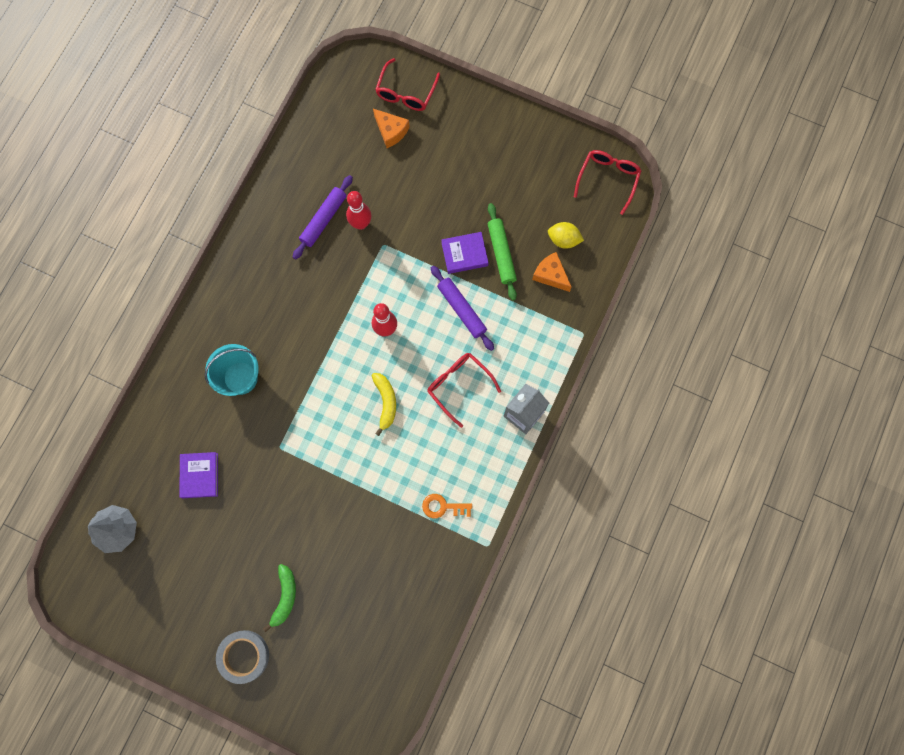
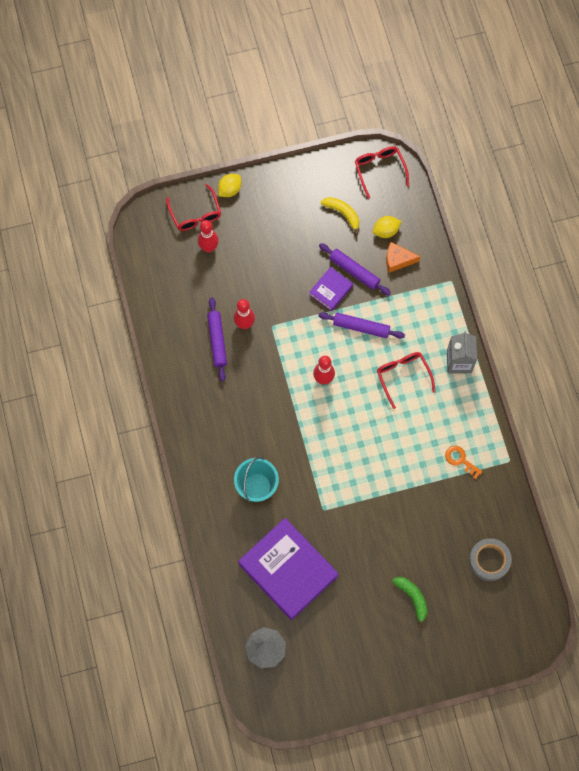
camera: 40 degrees left, 5 degrees down
(200, 475) = (288, 570): purple book -> purple book, size x2.09
(244, 656) = (420, 656): grey tape -> grey tape (489, 560)
(385, 402) = (366, 425): yellow banana -> yellow banana (343, 214)
(391, 131) = (209, 247): orange cheese -> red bowling pin
(443, 507) = (460, 460): orange key -> orange key turned 75 degrees clockwise
(455, 94) = (230, 190): none -> yellow lemon
(459, 386) = (403, 377): red glasses -> red glasses turned 60 degrees clockwise
(501, 254) = (354, 271): green rolling pin -> purple rolling pin

